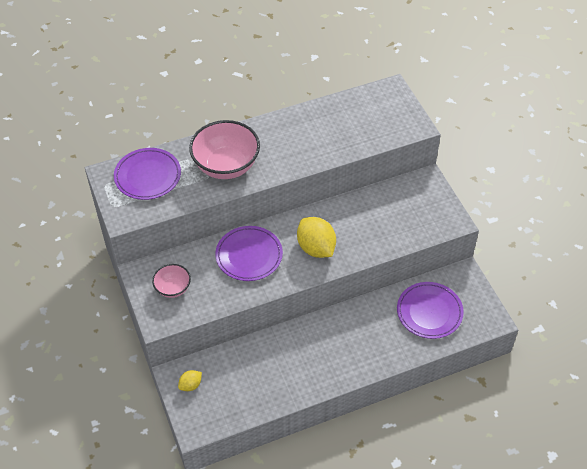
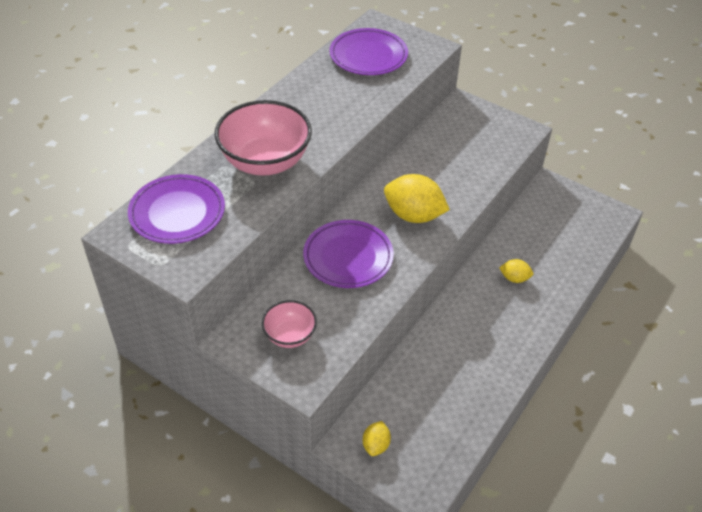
camera: 35 degrees left, 5 degrees down
(372, 328) = (514, 278): none -> yellow lemon
(429, 312) = (552, 235): purple plate -> purple plate (368, 56)

